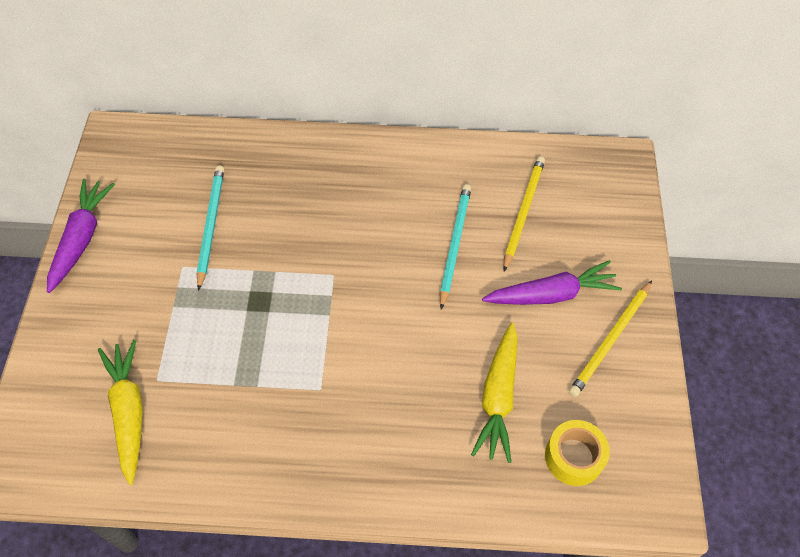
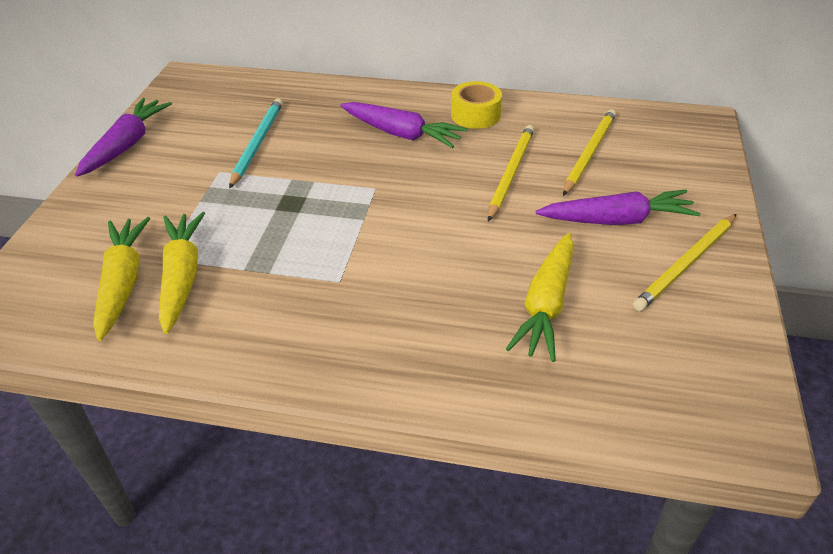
camera: 10 degrees right, 15 degrees down
(180, 400) = (182, 277): none -> yellow carrot
(347, 201) = (401, 134): none -> purple carrot
(454, 244) = (511, 173): turquoise pencil -> yellow pencil
(574, 457) = (636, 370): yellow tape -> yellow tape (475, 115)

